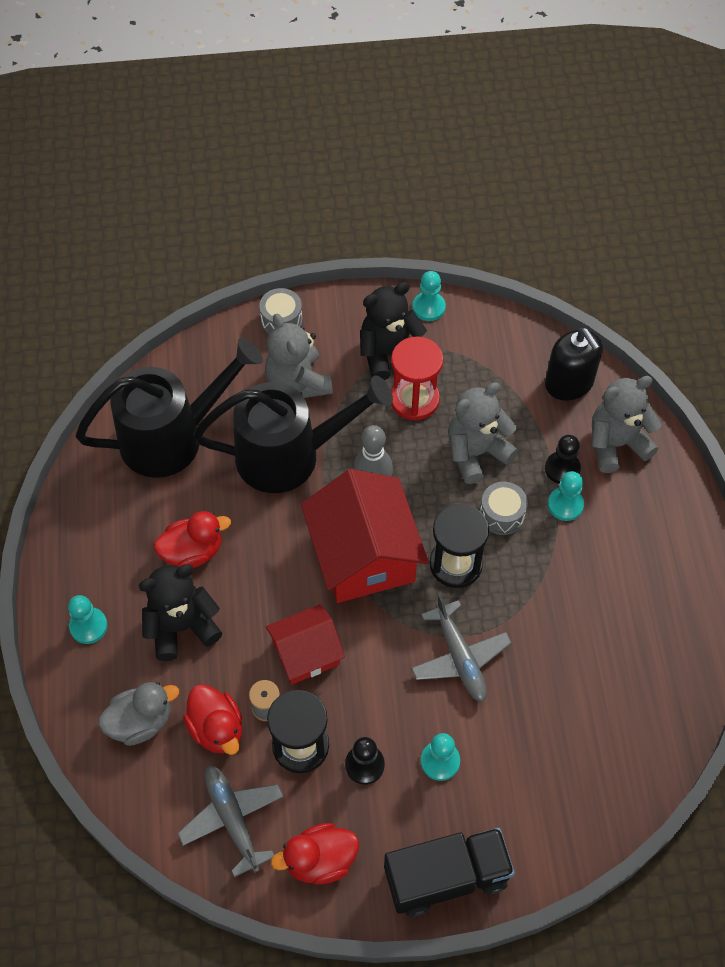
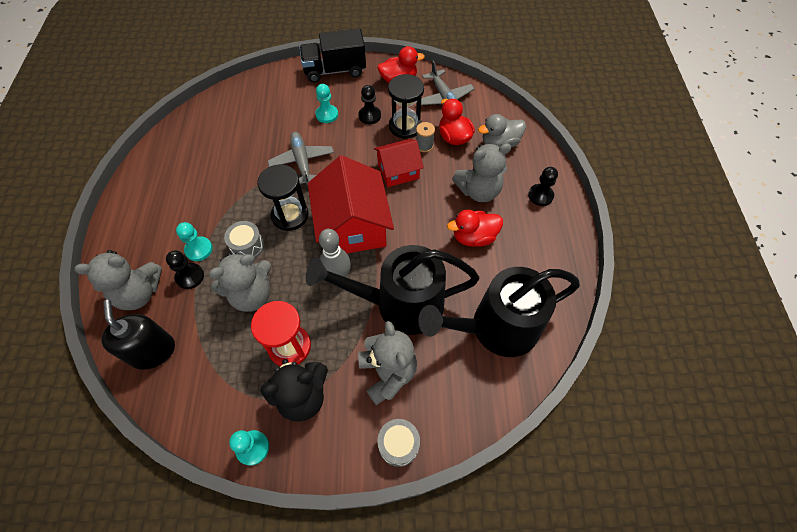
camera: 175 degrees left, 0 degrees up
(88, 626) = (540, 196): turquoise pawn -> black pawn
(182, 627) = (478, 191): black teddy bear -> grey teddy bear

